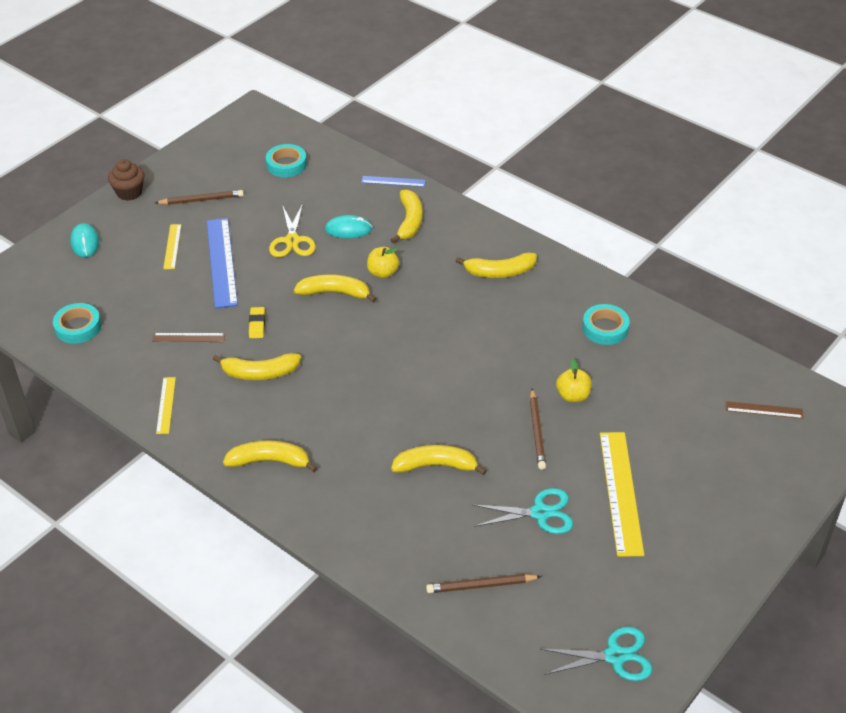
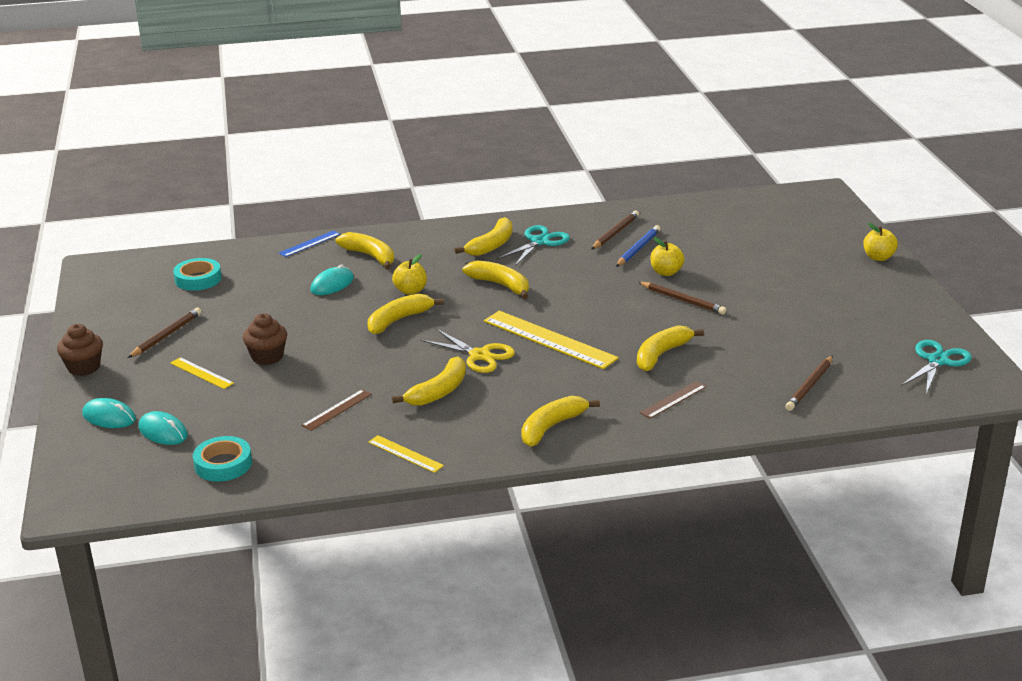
camera: 50 degrees left, 15 degrees down
(90, 276) = (163, 432): none -> turquoise mouse
(221, 262) = (267, 357): blue ruler -> brown cupcake
(257, 325) = (377, 370): yellow eraser -> none
(292, 241) = (300, 314): yellow scissors -> yellow scissors (479, 355)
(444, 314) = (500, 285): none -> yellow banana
(540, 513) = (766, 333): turquoise scissors -> turquoise scissors (539, 242)
(593, 357) = (638, 249): none -> blue pencil
(605, 328) = (615, 233): turquoise tape -> brown pencil
(621, 492) = (786, 295): yellow ruler -> yellow ruler (549, 339)
(764, 410) = (776, 215): brown ruler -> brown ruler (673, 399)
(766, 522) = (878, 257): none -> yellow apple

